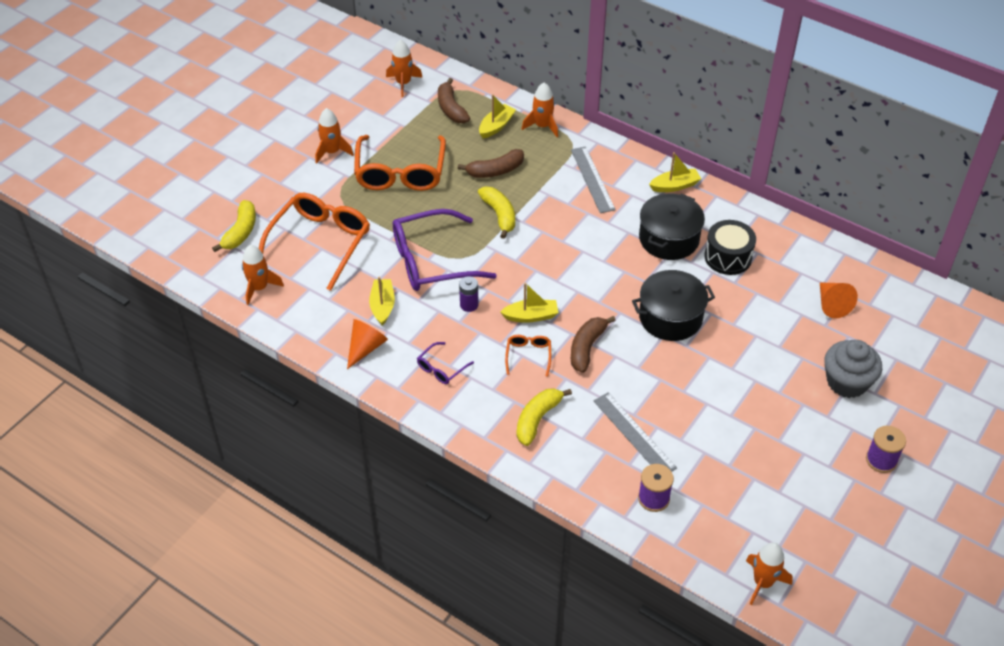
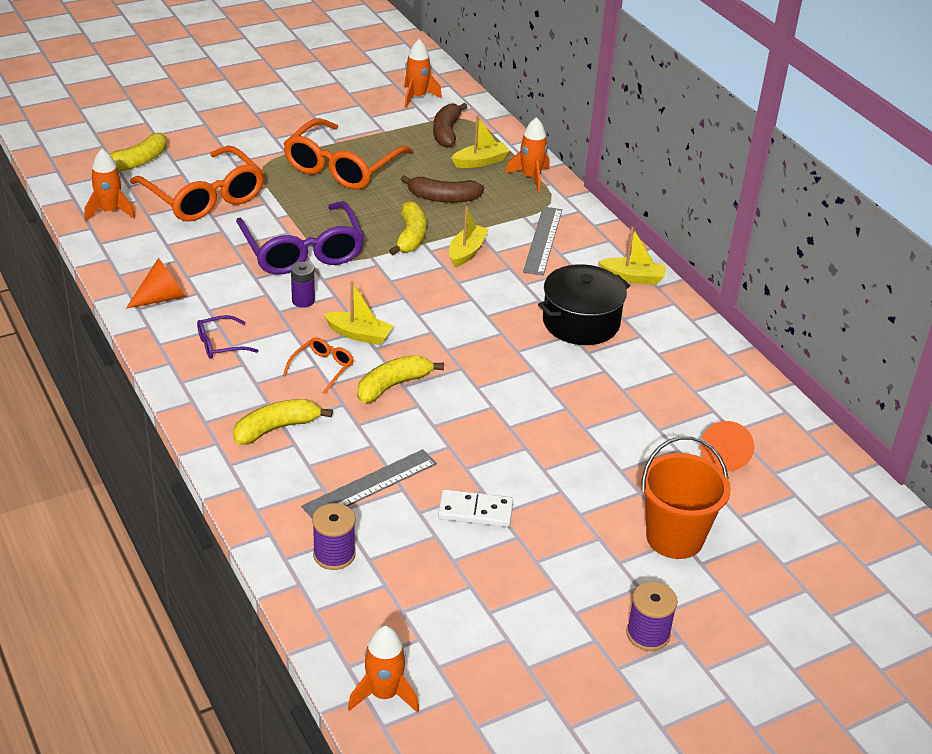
camera: 25 degrees right, 10 degrees down
(319, 243) = (204, 196): orange glasses -> orange glasses turned 90 degrees clockwise
(332, 152) = (290, 128): orange rocket -> none
(382, 306) = (214, 269): yellow boat -> yellow boat (466, 252)
(432, 261) = (302, 250): purple glasses -> purple glasses turned 120 degrees counterclockwise
(587, 348) = (393, 385): brown banana -> yellow banana
(634, 434) = (370, 485): grey ruler -> grey ruler turned 60 degrees clockwise
(670, 317) = (515, 394): black pot -> none
(715, 421) = (475, 511): none -> white domino
(728, 257) = (636, 363): black drum -> none
(847, 382) = (674, 537): grey cupcake -> orange bucket

